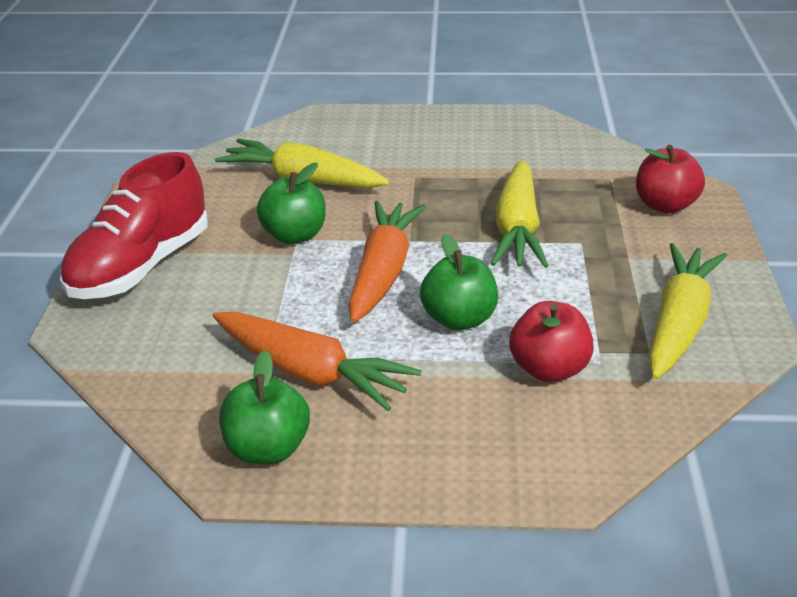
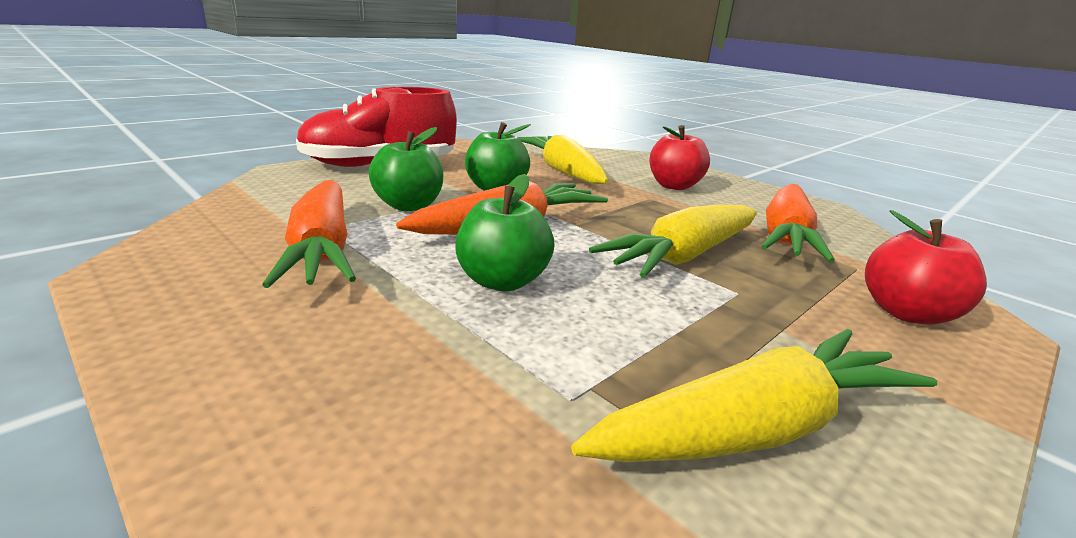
camera: 40 degrees right, 10 degrees down
(267, 449) = (179, 271): green apple -> green apple (409, 206)
(545, 170) = (785, 236): none -> orange carrot
(549, 369) = (500, 366): red apple -> red apple (674, 186)

